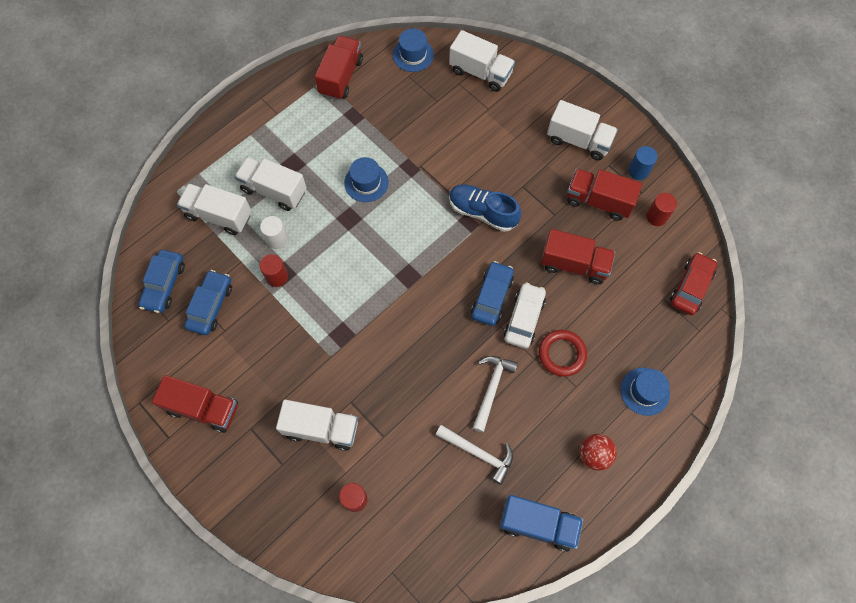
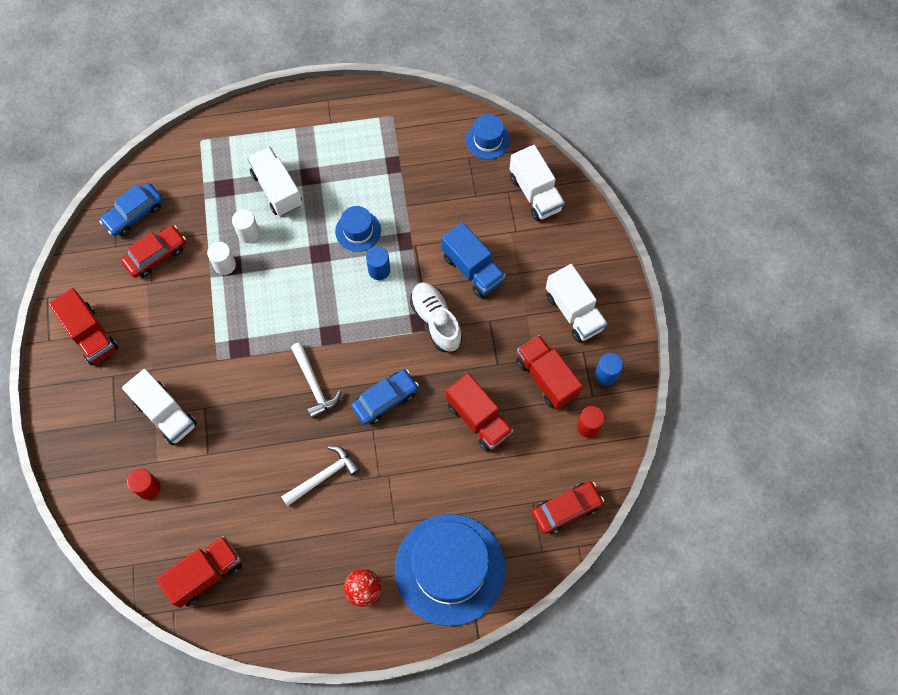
camera: 35 degrees right, 0 degrees up
(211, 306) = (156, 255): blue car -> red car
(219, 215) = (218, 183): white truck -> none
(277, 277) = (225, 265): red cylinder -> white cylinder
(341, 77) = (409, 122): red truck -> red truck (205, 574)
(407, 202) = (379, 270): none -> blue cylinder
(478, 453) = (271, 520): white hammer -> white hammer (314, 384)
(482, 212) = (436, 321): blue shoe -> white shoe
(524, 318) = (397, 436): white car -> none
(538, 524) = (273, 611): blue truck -> blue truck (472, 269)
(562, 354) = (405, 488): red ring -> none
(645, 391) = (450, 569): blue hat -> blue hat, size x2.15

